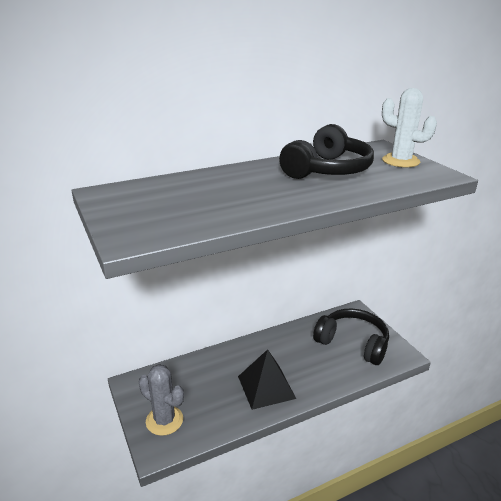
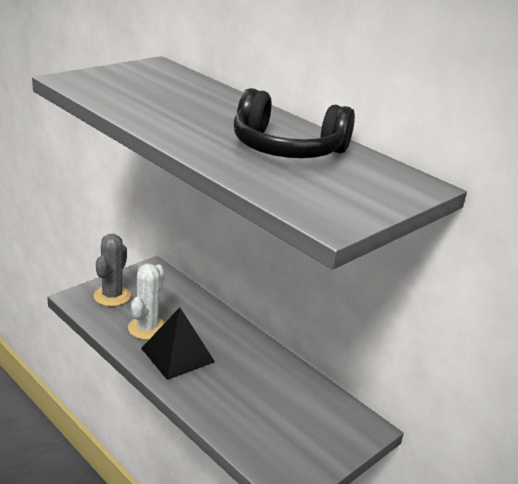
camera: 70 degrees right, 0 degrees up
(353, 343) = (290, 426): black headphones -> none
(400, 161) = (365, 195): white cactus -> white cactus (147, 328)

